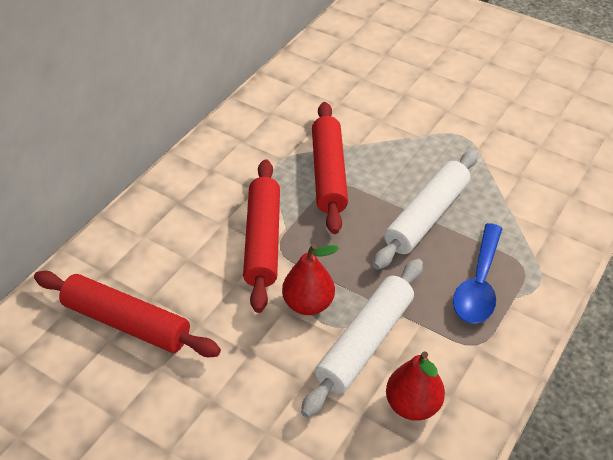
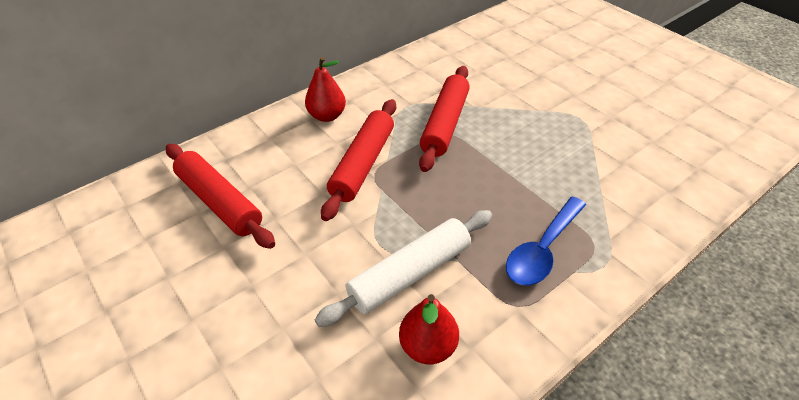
camera: 20 degrees right, 0 degrees up
(308, 304) = (375, 226): red pear -> red pear (327, 116)
(427, 217) = (517, 178): white rolling pin -> none

